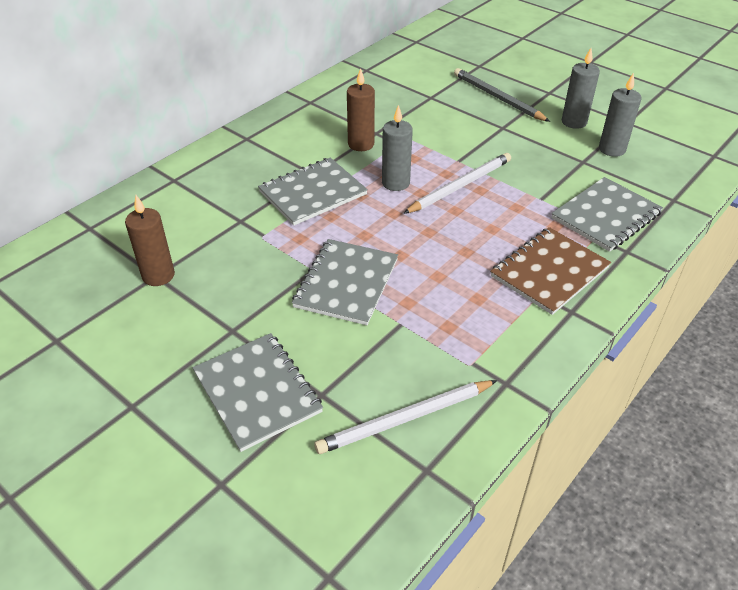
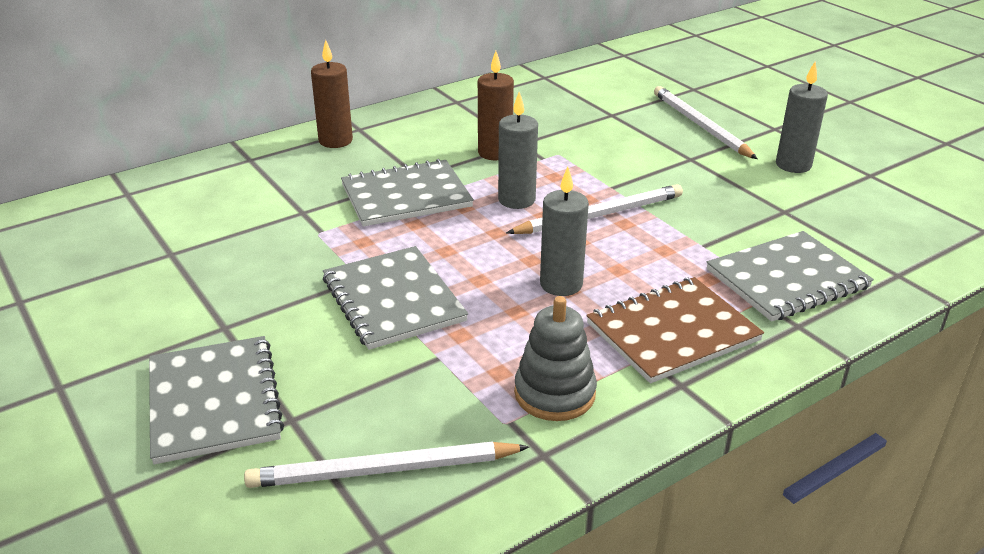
camera: 15 degrees right, 10 degrees down
(158, 275) = (173, 254): brown candle -> brown candle (335, 141)
(346, 283) = (393, 300): grey notebook -> grey notebook turned 60 degrees counterclockwise
(493, 335) = (554, 393): none -> grey stacking toy
(497, 98) = (700, 126): grey pencil -> white pencil
(612, 149) = (833, 203): grey candle -> grey candle (561, 284)

